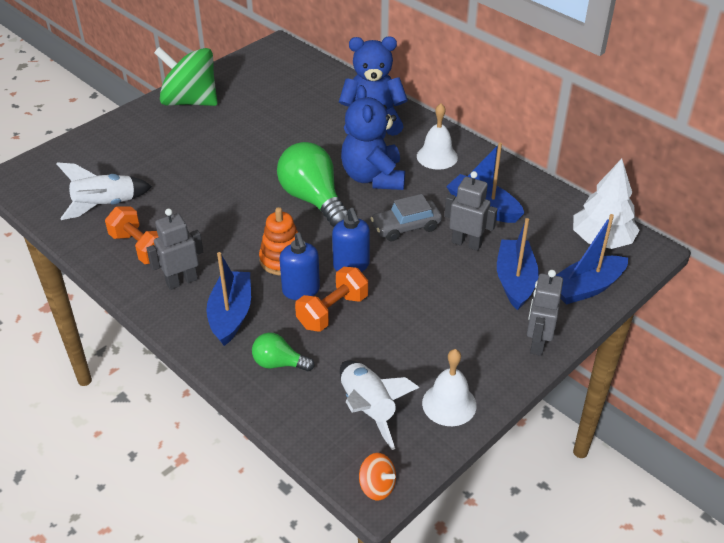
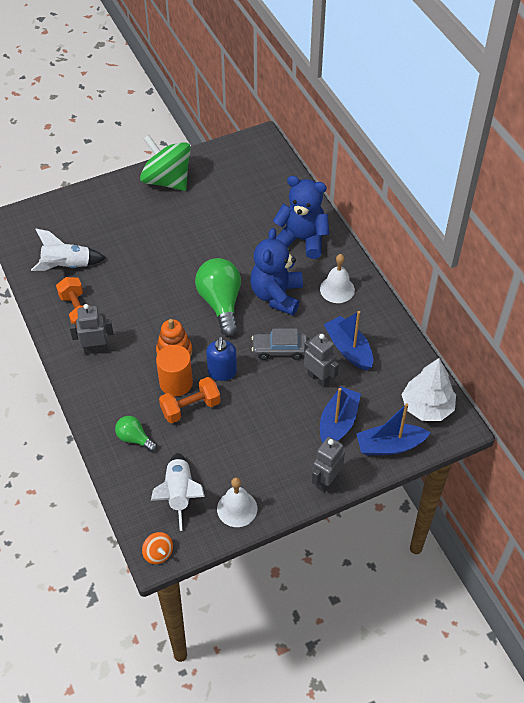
camera: 20 degrees right, 10 degrees up
(231, 314) = (118, 388): blue boat -> none
(301, 290) = (176, 383): blue soap dispenser -> orange cylinder

